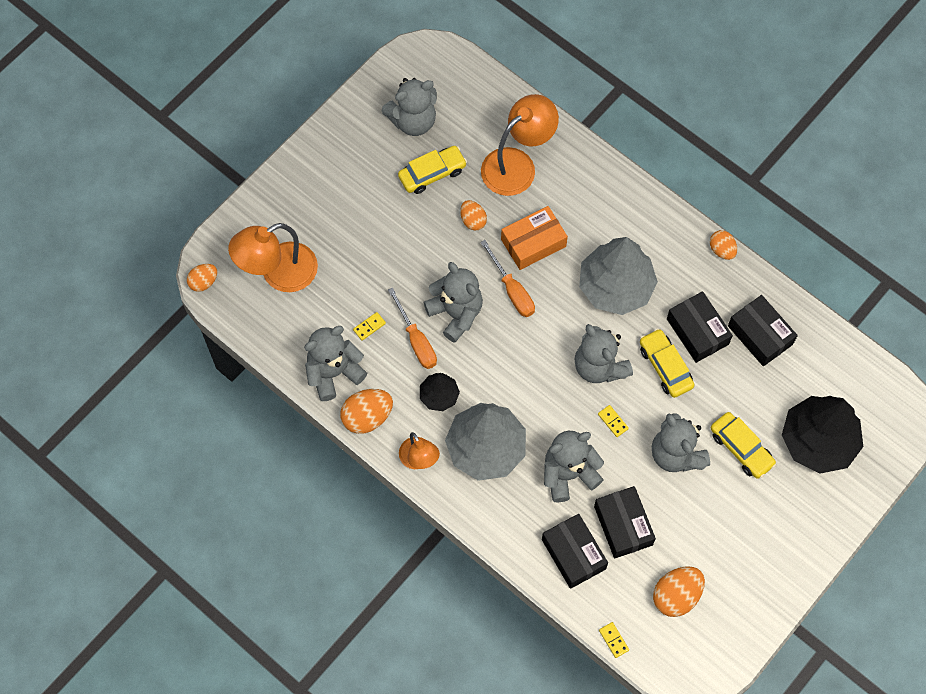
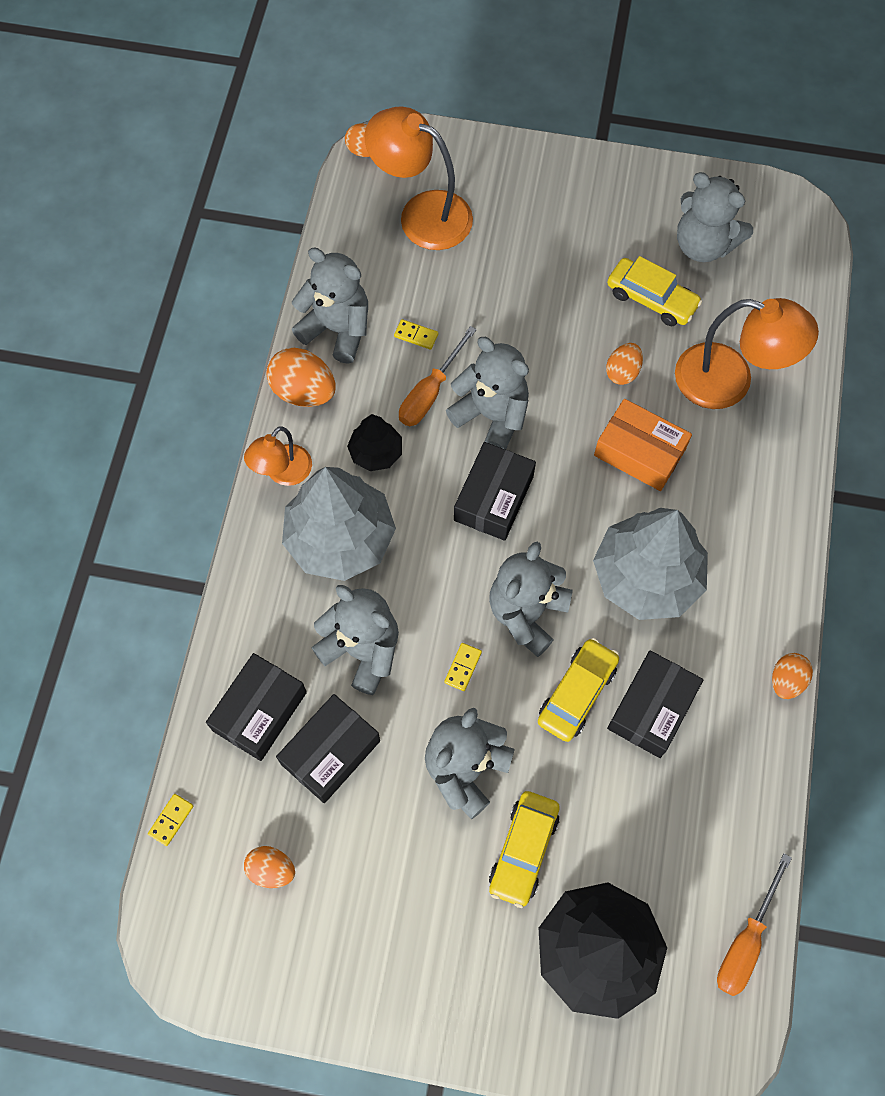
camera: 60 degrees right, 0 degrees up
(456, 313) = (491, 416): grey teddy bear -> grey teddy bear turned 75 degrees counterclockwise
(512, 290) = (561, 461): orange screwdriver -> orange screwdriver (745, 941)
(676, 596) = (271, 869): orange egg -> orange egg, size x0.62
(760, 335) = (699, 792): black box -> black box (493, 498)

